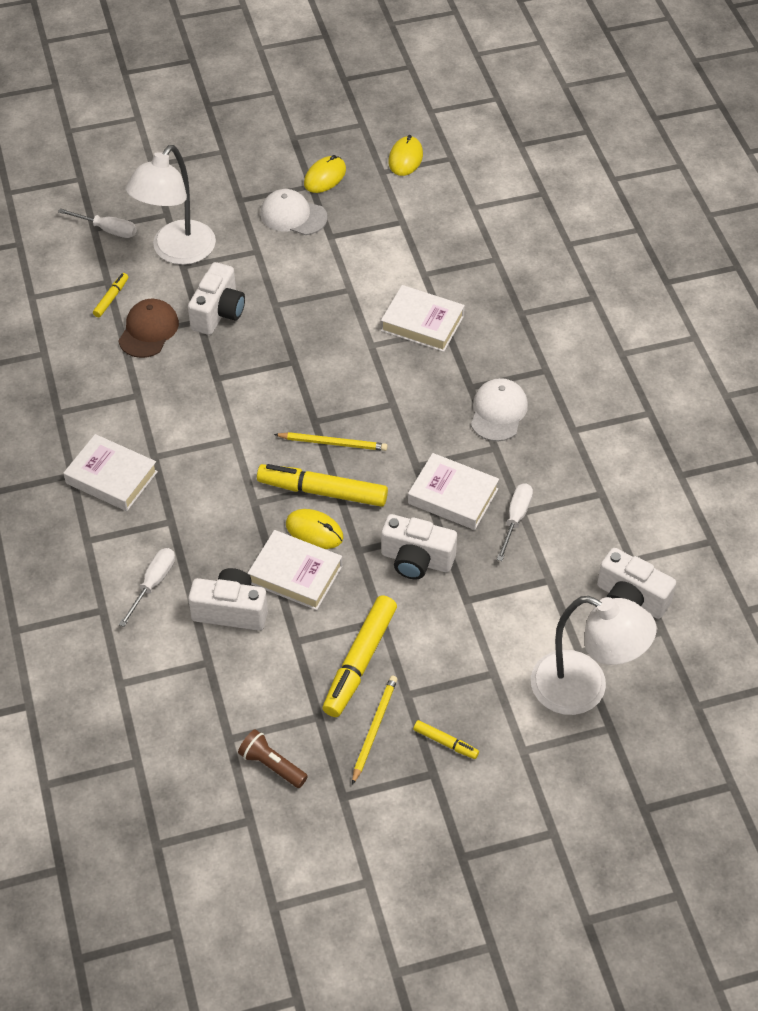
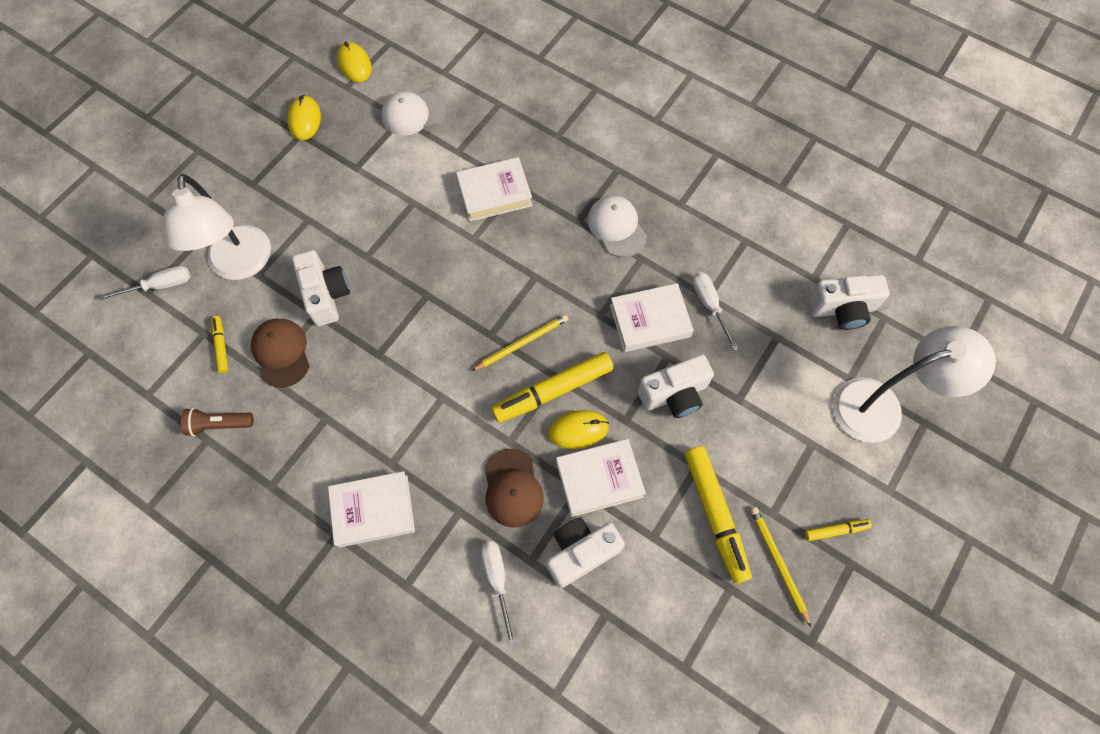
camera: 40 degrees left, 15 degrees up
(224, 534) = (512, 488): none -> brown cap
(272, 765) = (737, 662): brown flashlight -> brown flashlight (219, 424)
(293, 215) = (309, 169): white cap -> white cap (413, 113)

